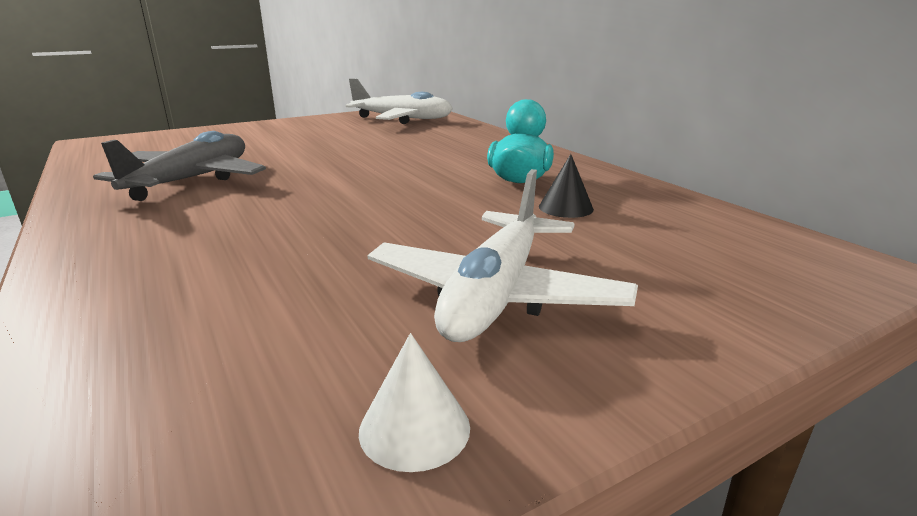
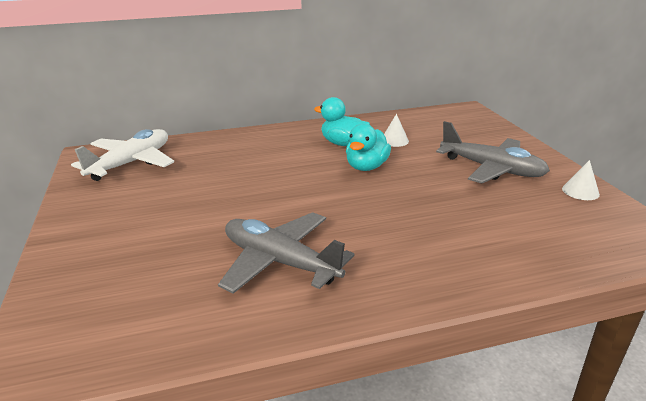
camera: 75 degrees left, 5 degrees up
(444, 197) = (366, 167): none -> turquoise duck
(496, 294) = (491, 169): white plane -> grey plane
(566, 207) = (394, 140): black cone -> white cone

